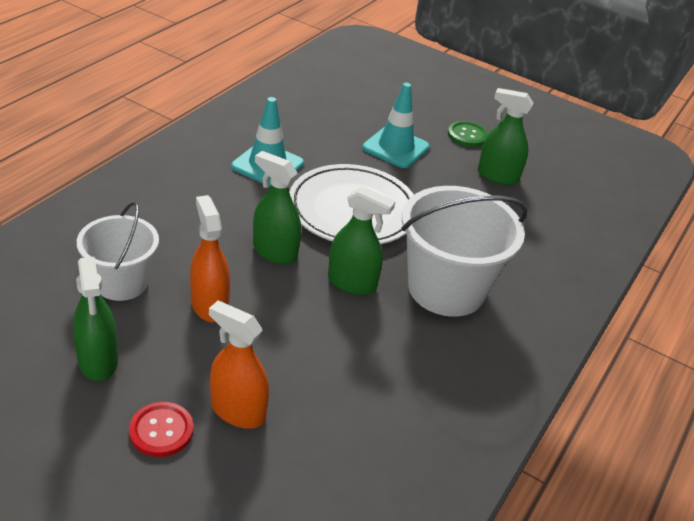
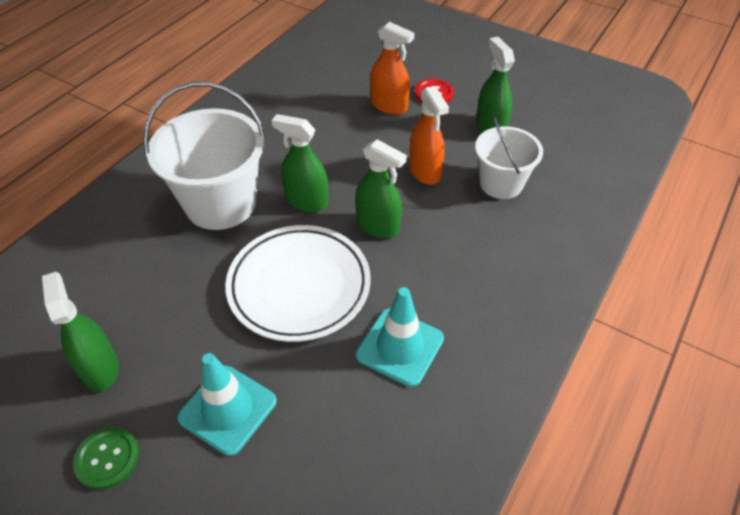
camera: 175 degrees left, 10 degrees up
(497, 176) = (100, 368): green spray bottle -> green spray bottle turned 135 degrees counterclockwise

